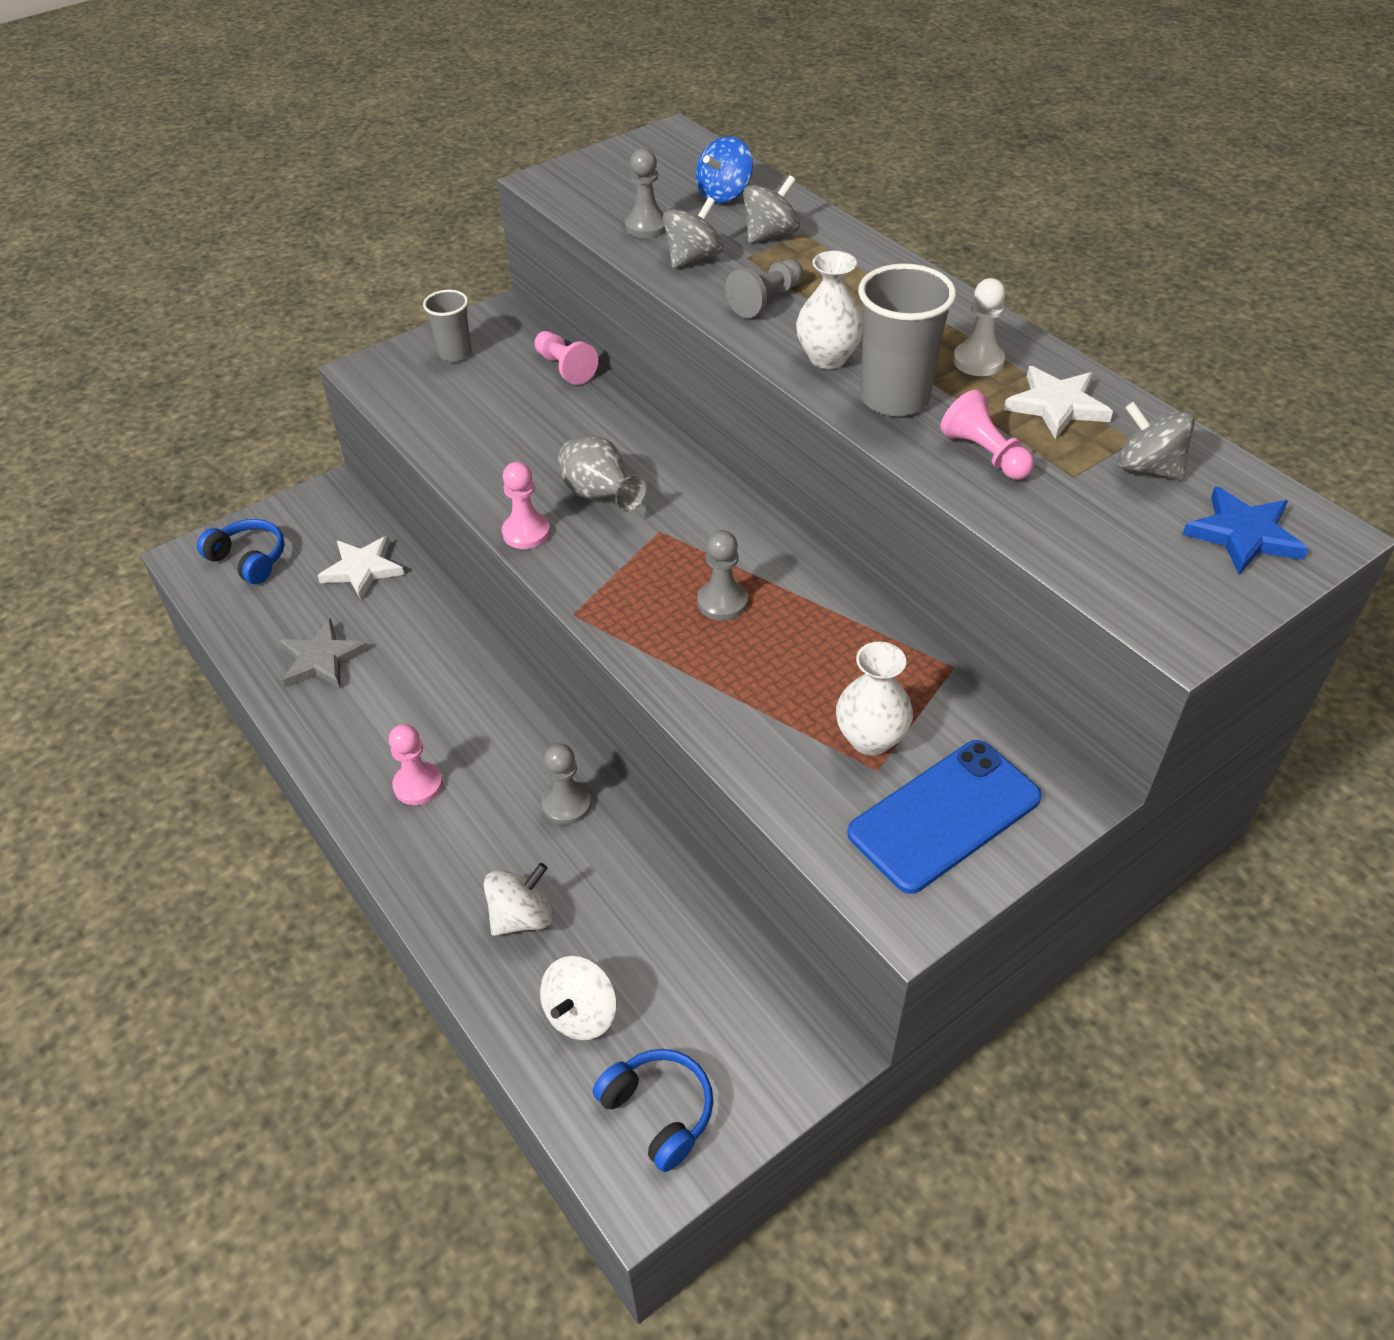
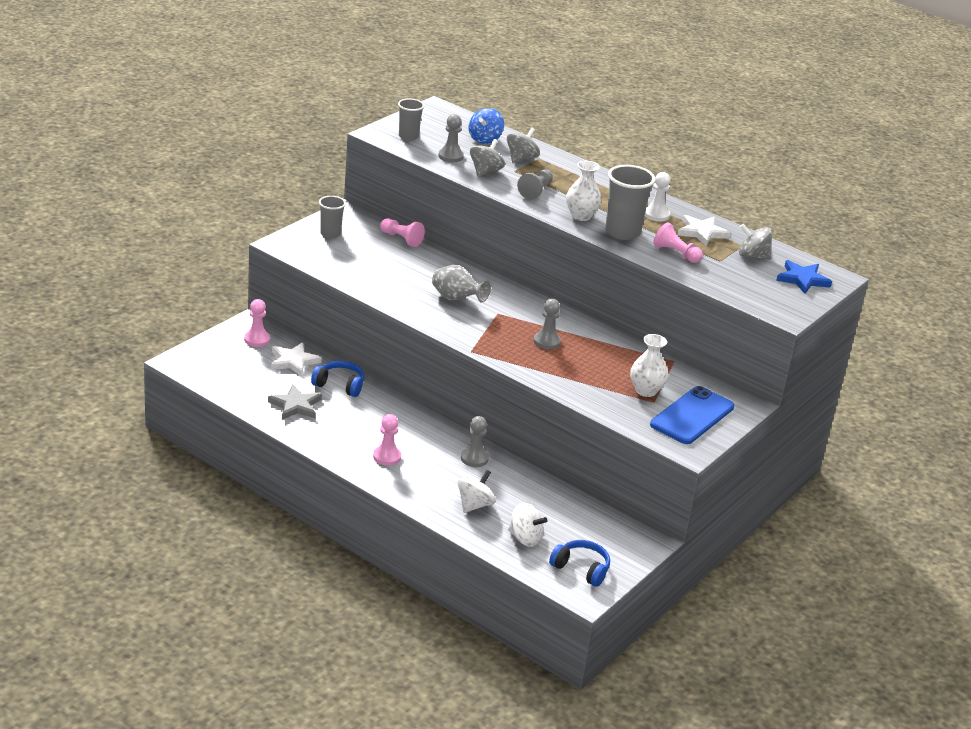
camera: 20 degrees left, 15 degrees down
(249, 559) = (218, 361): blue headphones -> blue headphones (339, 385)
(526, 532) = (425, 317): pink pawn -> pink pawn (257, 339)
(581, 1013) = (525, 538): white spinning top -> white spinning top turned 75 degrees counterclockwise
(594, 187) = (408, 136): none -> grey cup

